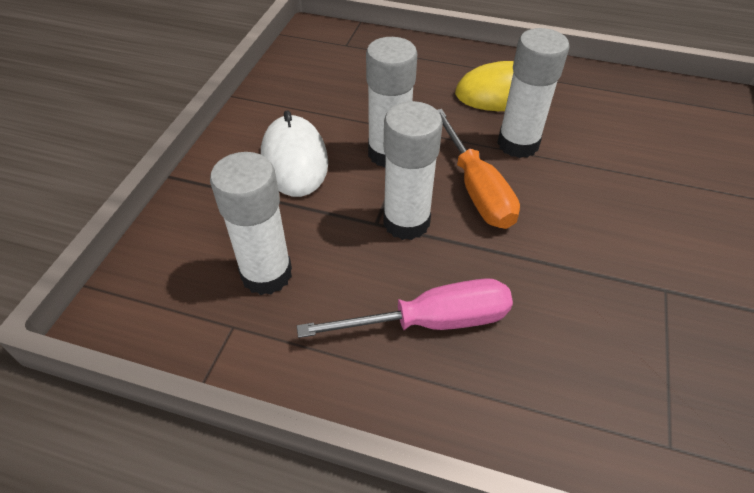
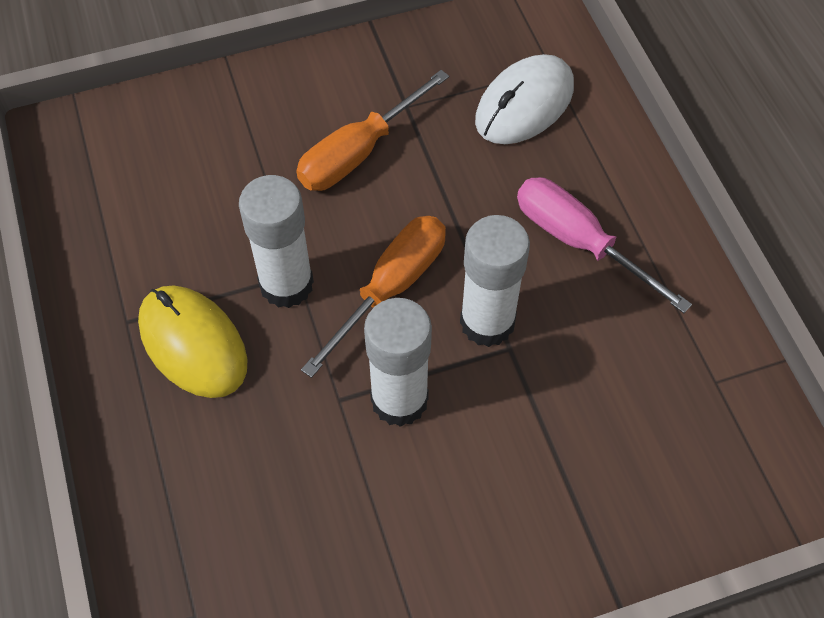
camera: 125 degrees left, 10 degrees up
(266, 274) = (647, 396): white glue stick -> none
(294, 160) = (487, 491): white mouse -> white mouse (524, 104)
(623, 232) = (359, 152): none -> orange screwdriver

